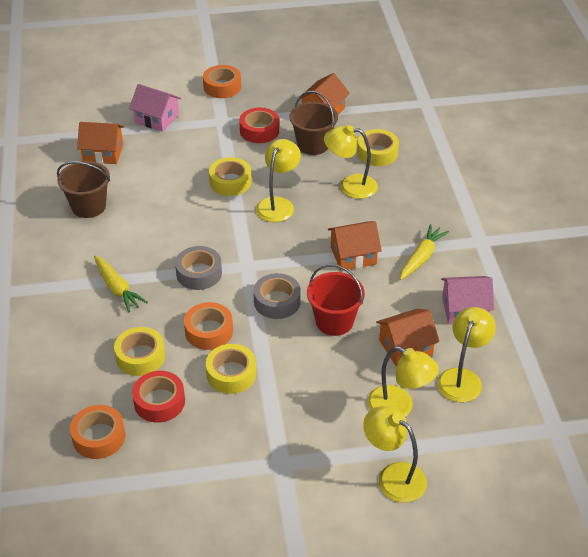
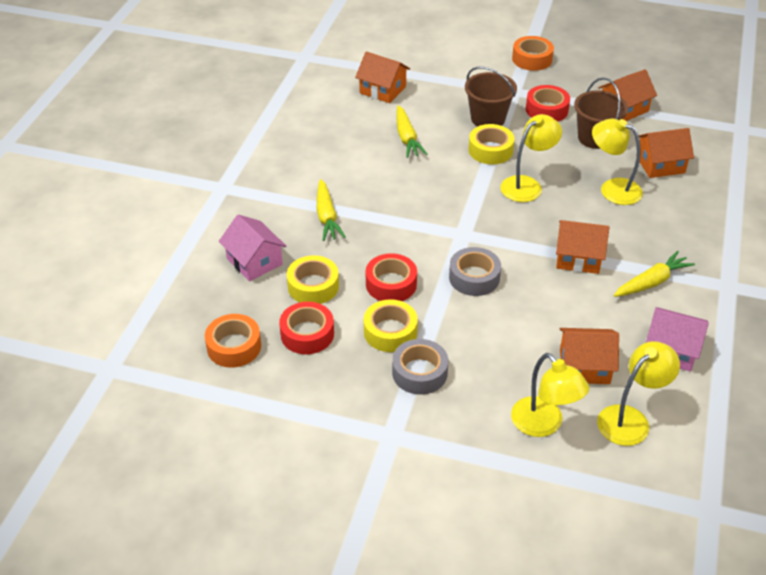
camera: 25 degrees right, 0 degrees up
(88, 206) = (342, 134): brown bucket -> brown bucket (488, 119)
(150, 192) = (407, 138): none -> yellow carrot
(157, 119) = (451, 72): pink house -> pink house (254, 261)
(199, 273) = (411, 227): grey tape -> grey tape (419, 372)
(209, 331) = (391, 284): orange tape -> red tape
(334, 321) = (522, 316): red bucket -> none
(377, 153) = (660, 164): yellow tape -> orange house
(393, 476) = (500, 491): yellow lamp -> none

